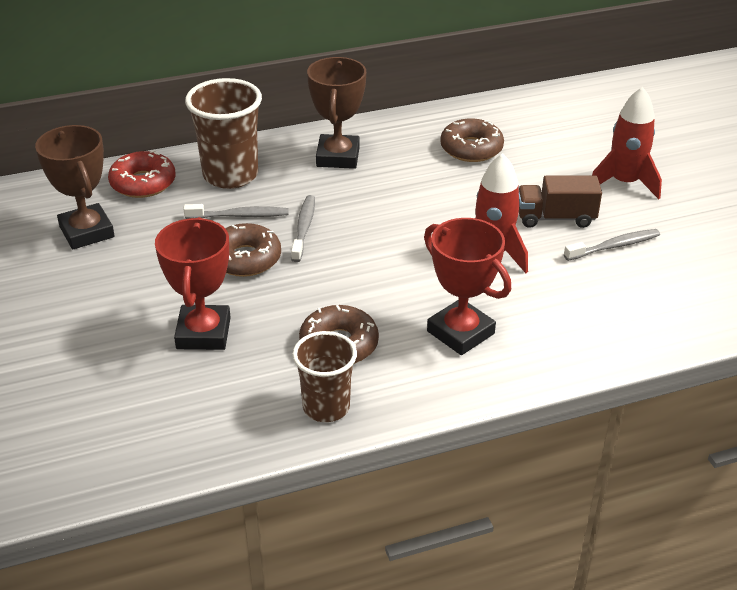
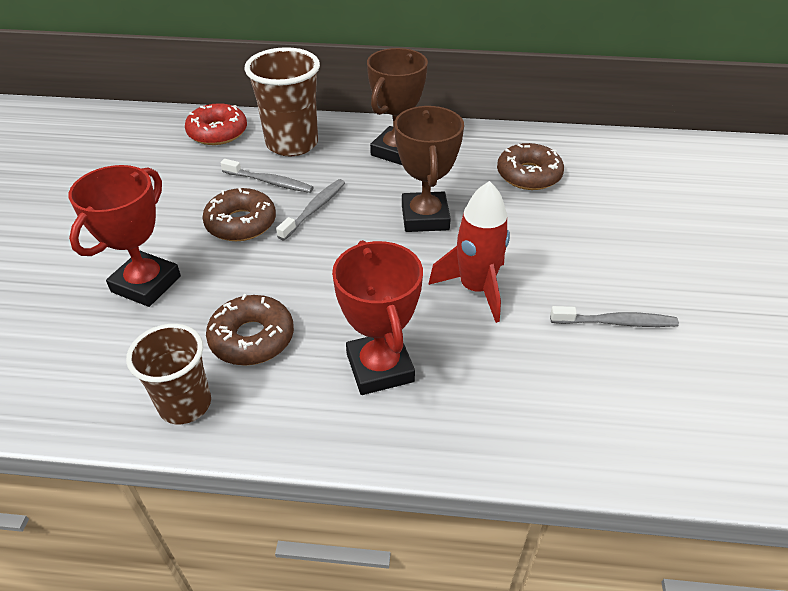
camera: 25 degrees right, 5 degrees up
(87, 232) = (139, 162): brown trophy -> brown trophy (425, 217)
(555, 218) = (569, 270): brown truck -> none
(624, 183) = (671, 253): red rocket -> none

